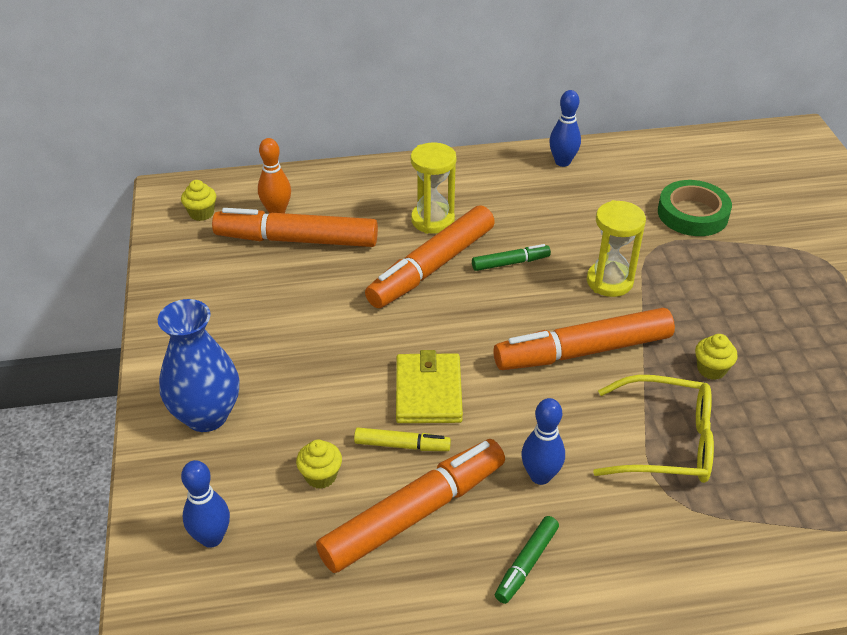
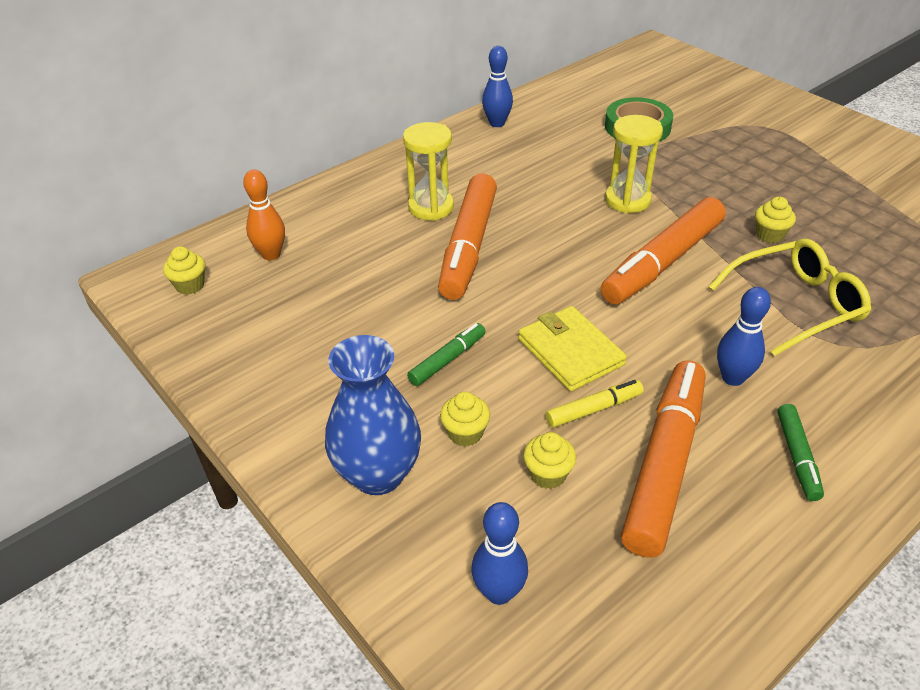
camera: 30 degrees left, 0 degrees up
(291, 416) = (465, 433): none -> yellow cupcake
(297, 240) = (316, 272): orange marker -> none
(510, 263) = (533, 216): green marker -> green marker (447, 360)

